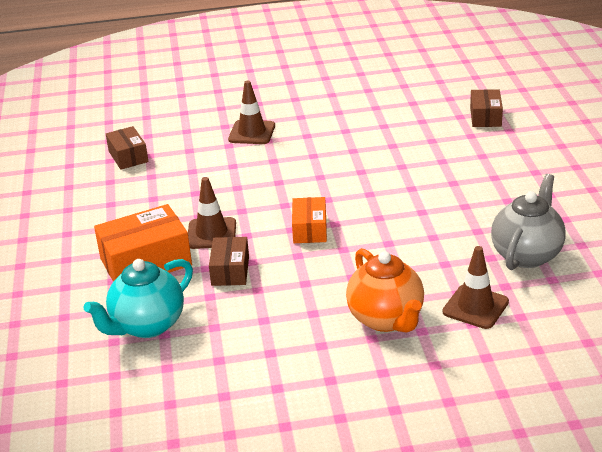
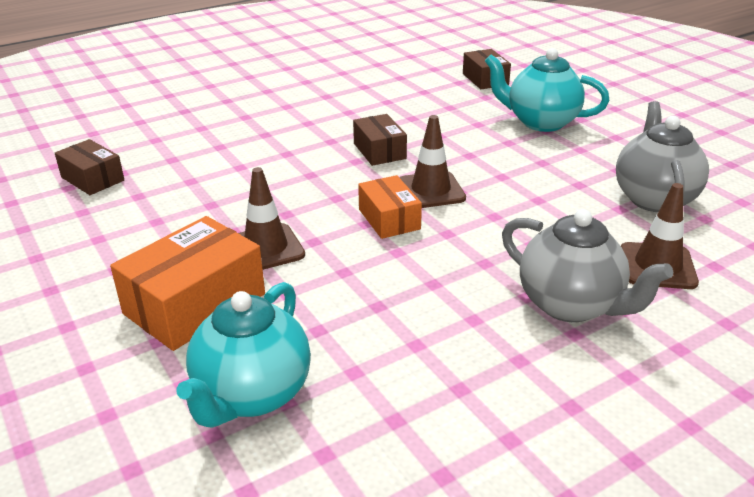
camera: 25 degrees left, 0 degrees up
(230, 271) = (323, 289): brown box -> brown box (379, 151)
(252, 133) = (240, 129): brown traffic cone -> brown traffic cone (430, 190)
(386, 319) = (571, 305): orange teapot -> grey teapot
(496, 169) = (541, 122): none -> turquoise teapot

